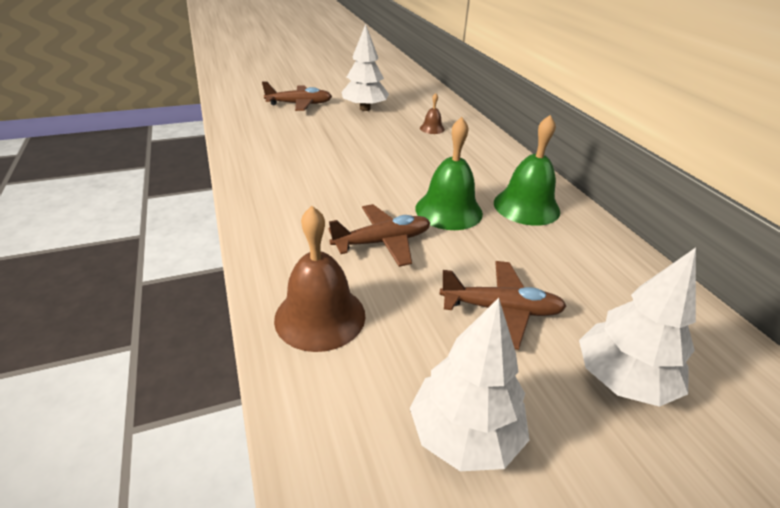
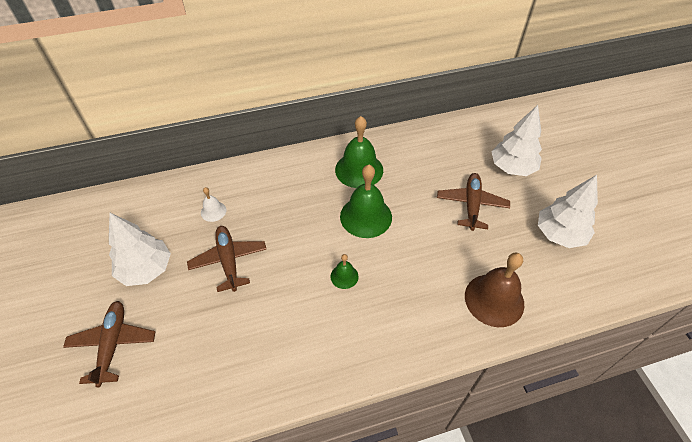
camera: 85 degrees left, 15 degrees up
(359, 196) = (344, 276): none -> green bell
(382, 242) = (410, 262): brown plane -> brown plane (229, 261)
(432, 128) = (213, 211): brown bell -> white bell

